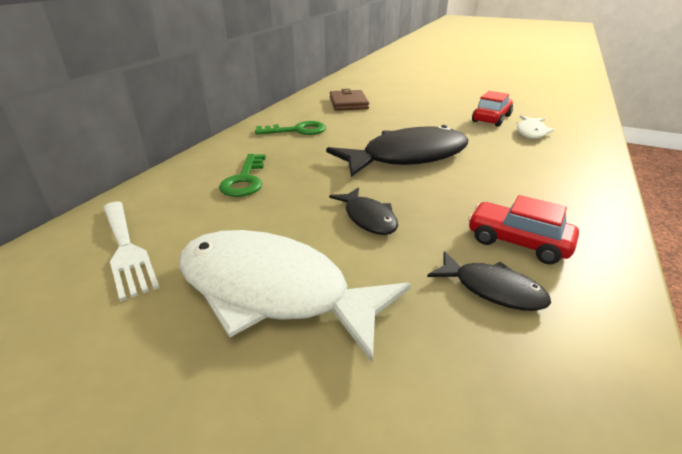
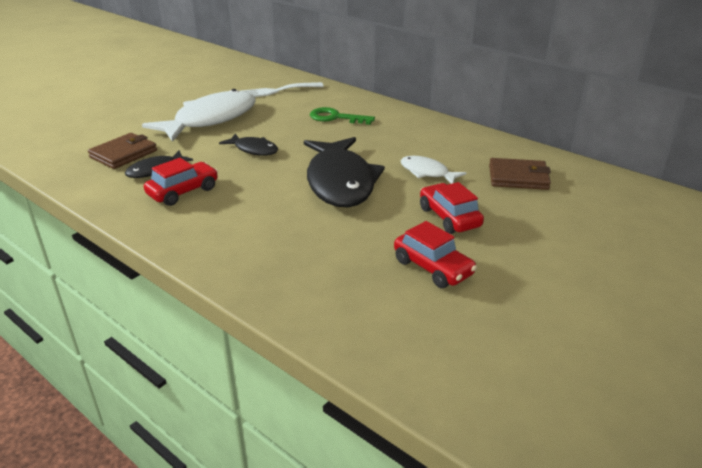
camera: 105 degrees right, 0 degrees up
(297, 130) = (430, 141): green key -> none
(368, 218) = (254, 149): black fish -> black fish turned 135 degrees counterclockwise
(426, 118) = (449, 217): none -> red car
(475, 361) = (123, 154): none -> brown wallet
(531, 132) = (371, 282): white fish -> white fish (427, 172)

